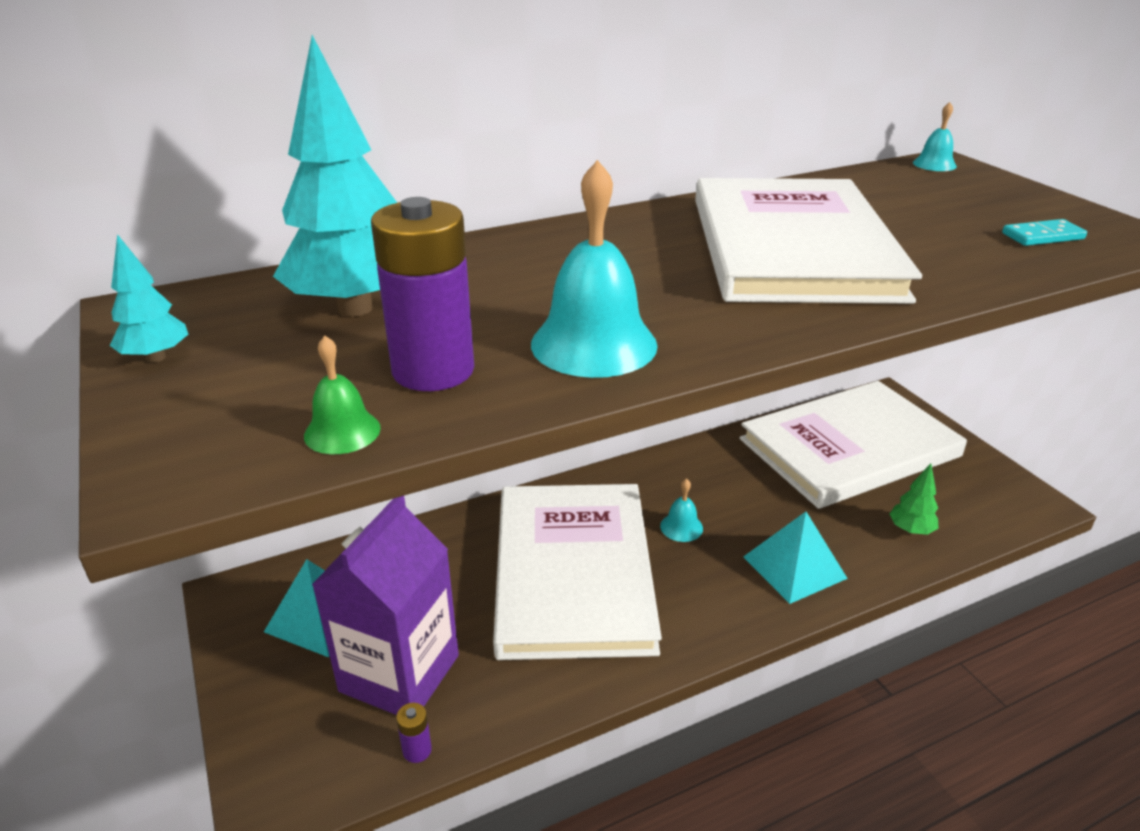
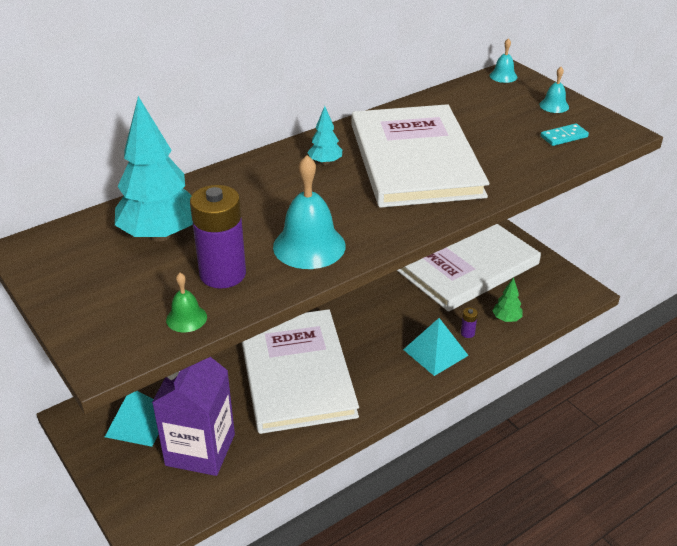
camera: 10 degrees left, 5 degrees up
(156, 357) = (56, 283): turquoise tree -> turquoise tree (325, 162)
(417, 750) = (223, 491): purple battery -> purple battery (467, 333)
(681, 527) = (361, 334): turquoise bell -> turquoise bell (554, 105)

